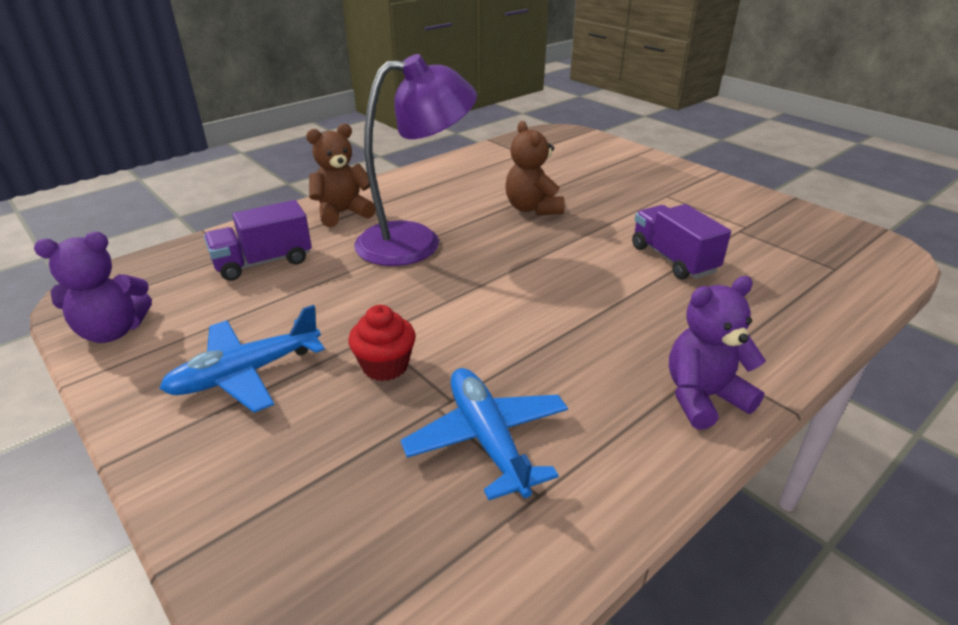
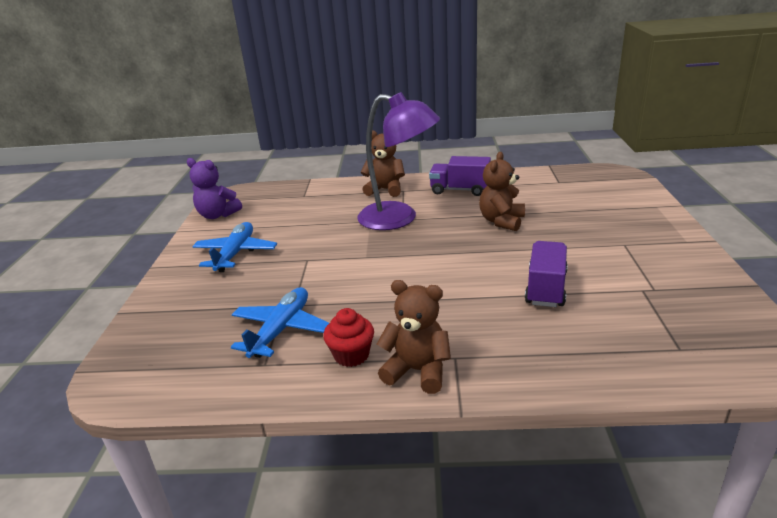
camera: 45 degrees right, 5 degrees down
(245, 373) = (236, 253): blue plane -> blue plane turned 90 degrees clockwise
(263, 262) = (312, 204): purple truck -> purple truck (460, 190)
(385, 366) = (290, 276): red cupcake -> red cupcake (351, 355)
(703, 397) = (417, 371): purple teddy bear -> brown teddy bear

